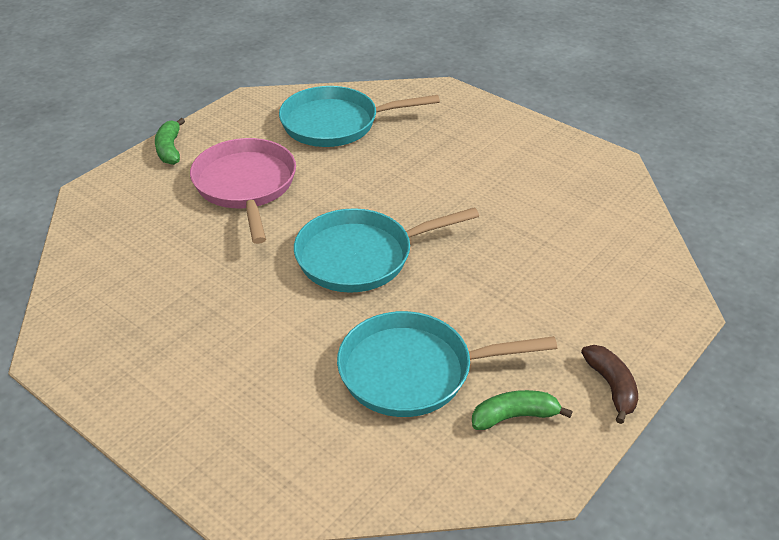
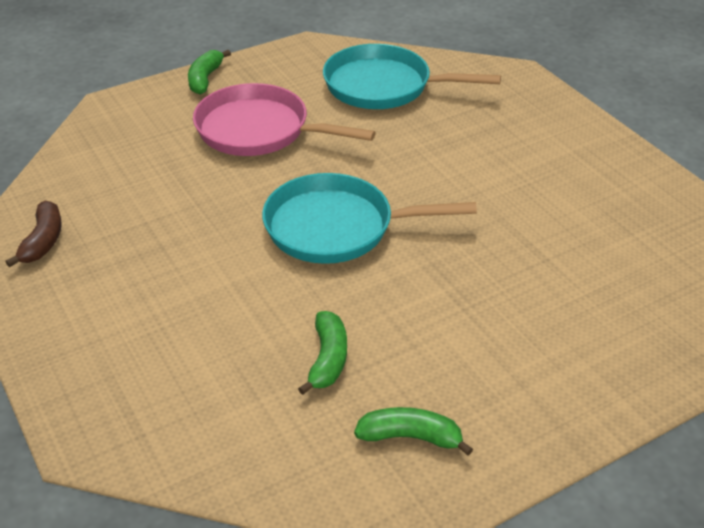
camera: 20 degrees right, 0 degrees up
(246, 186) = (259, 130): pink pan -> pink pan turned 75 degrees counterclockwise
(413, 371) = (327, 359): turquoise pan -> green banana
(611, 386) = (538, 436): brown banana -> brown banana (43, 241)

